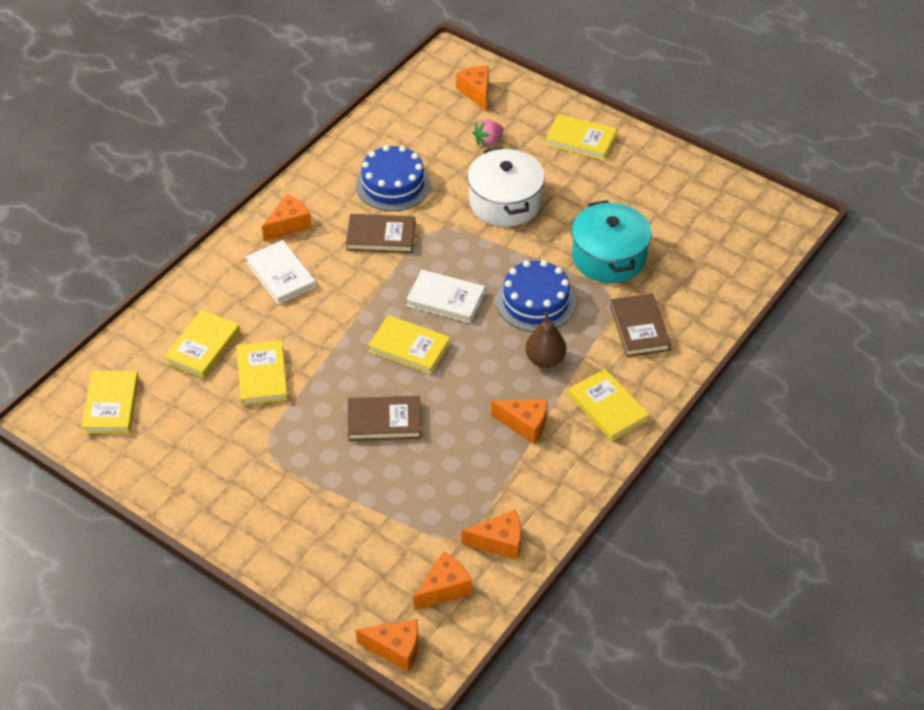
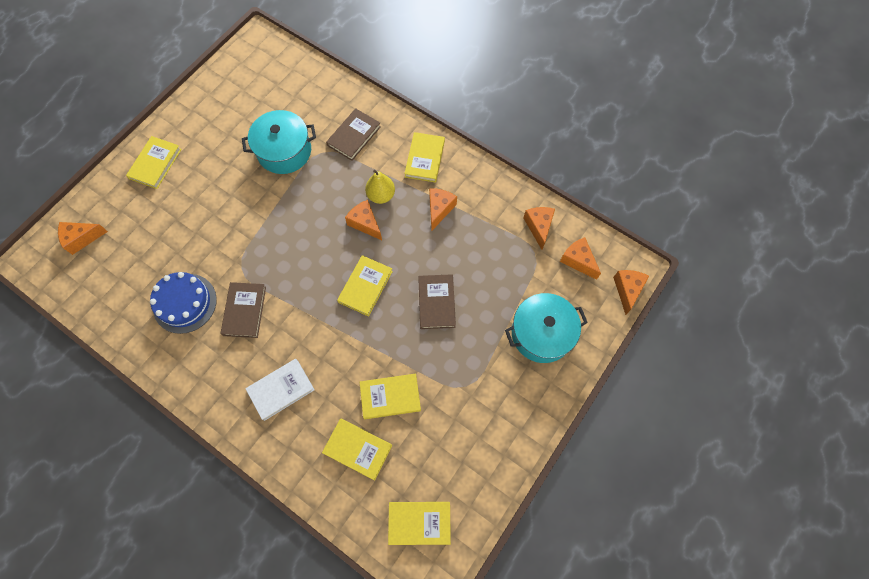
camera: 90 degrees left, 20 degrees up
(289, 225) = (222, 387): orange cheese -> orange cheese (365, 223)
(334, 537) = (541, 333): none -> turquoise pot
(446, 299) = (317, 261): white book -> none
(488, 141) = (144, 230): pink strawberry -> none
(505, 202) = (217, 218): white pot -> none
(535, 301) = (324, 200): blue cake -> none
(545, 360) = (381, 195): brown pear -> yellow pear
(607, 408) = (425, 159): yellow book -> yellow book turned 45 degrees counterclockwise
(639, 328) = (354, 136): brown book -> brown book turned 45 degrees counterclockwise

